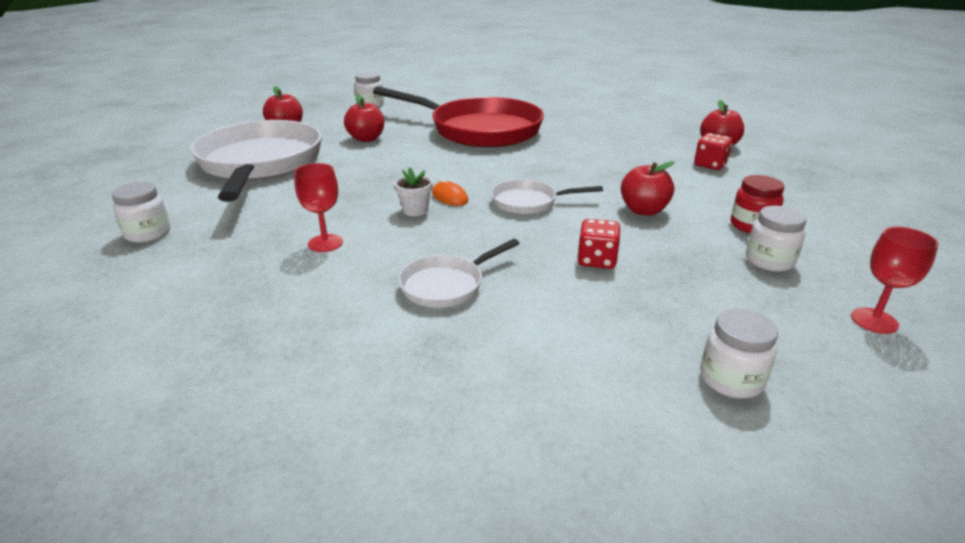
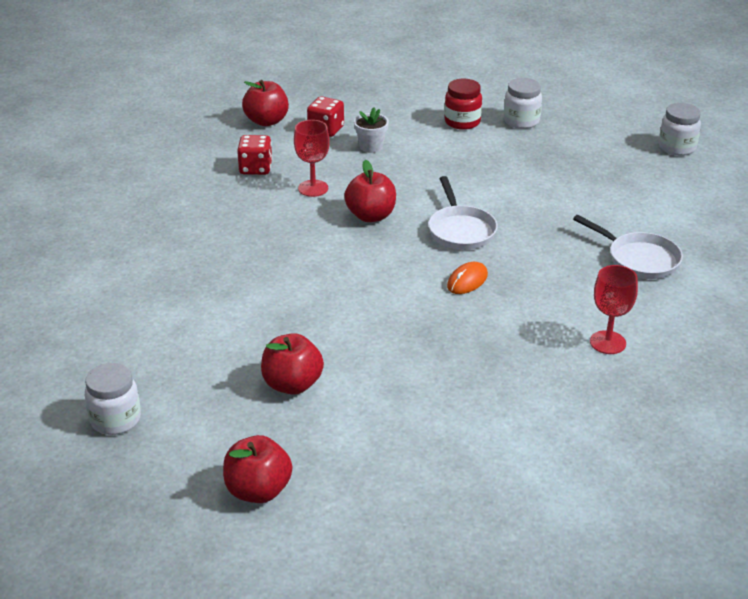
camera: 100 degrees left, 5 degrees up
(148, 234) = (658, 486): white jar -> none
(260, 164) = (421, 466): white pan -> none
(415, 210) = (510, 298): white flower pot -> white flower pot (371, 147)
(479, 130) = (236, 285): red pan -> none
(597, 260) = (559, 191): red dice -> red dice (255, 168)
(643, 210) = (453, 169): red apple -> red apple (371, 216)
(874, 321) = (583, 97): red goblet -> red goblet (313, 188)

